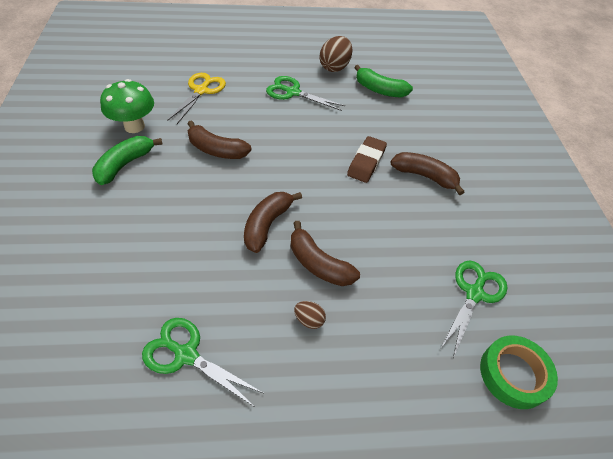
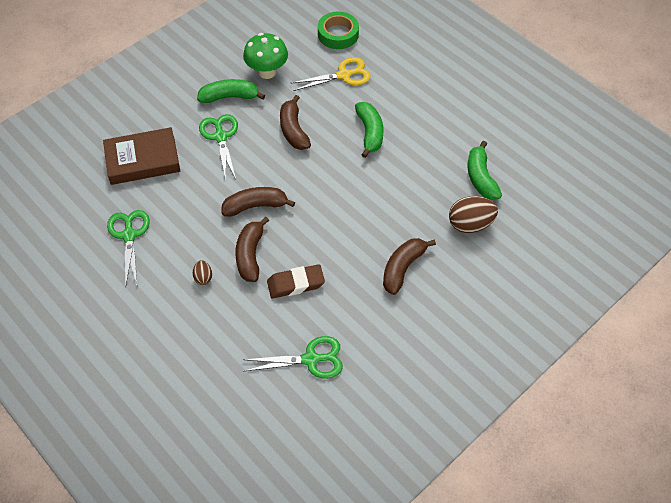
camera: 55 degrees right, 5 degrees up
(105, 276) = (143, 160): none -> brown book
(275, 113) = (370, 133): none -> green banana
(293, 92) = (407, 126): green scissors -> green scissors (220, 137)
(334, 67) = (475, 129): brown egg -> brown egg (470, 224)
(366, 162) = (377, 222): brown eraser -> brown eraser (296, 284)
(424, 176) = (402, 268): brown banana -> brown banana turned 135 degrees counterclockwise
(513, 374) = (262, 413): green tape -> green tape (338, 34)

